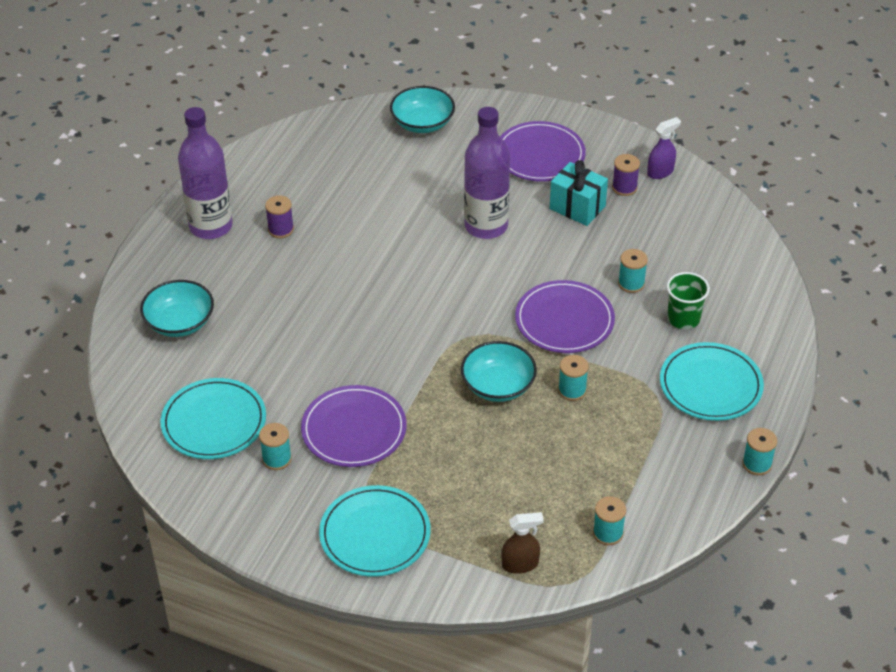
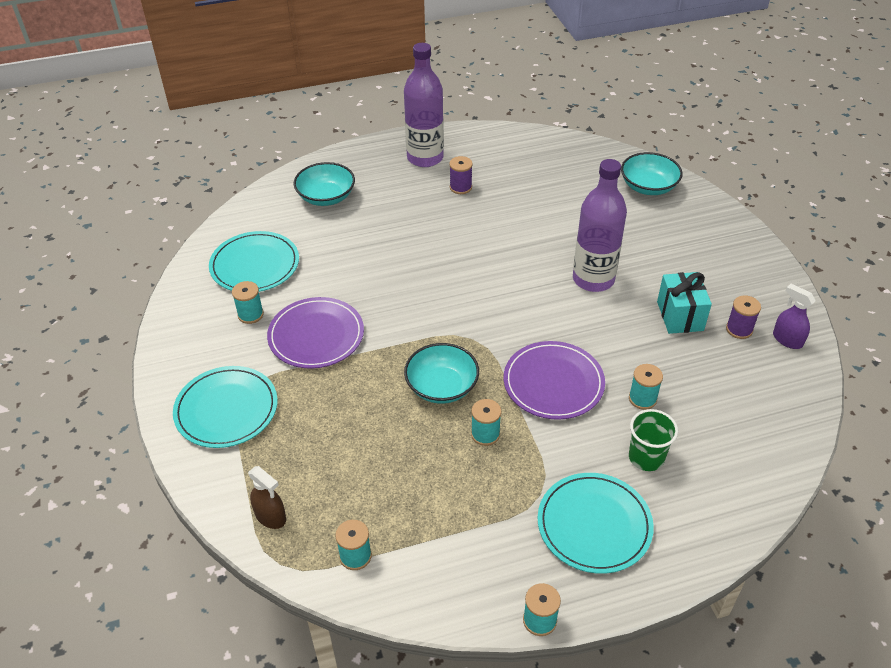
camera: 50 degrees right, 0 degrees up
(540, 155) = (704, 262): purple plate -> none
(660, 172) = (787, 340): purple spray bottle -> purple spray bottle turned 150 degrees counterclockwise

